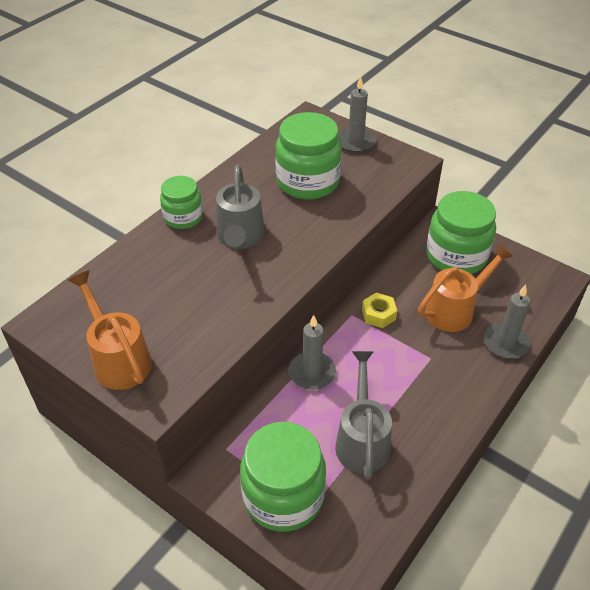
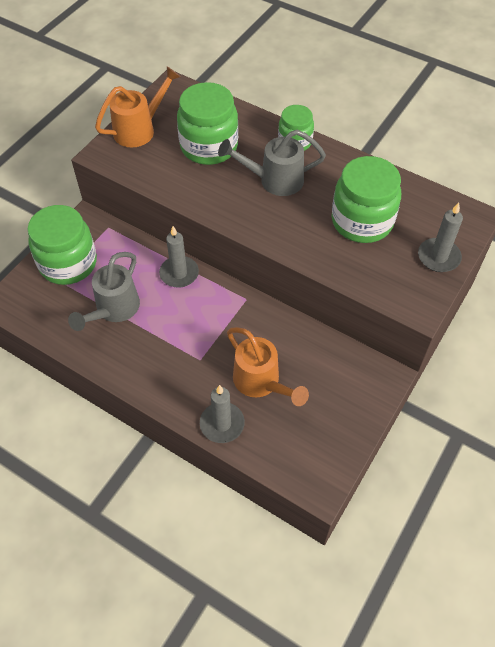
camera: 85 degrees right, 10 degrees up
(362, 440) = (114, 309): grey watering can -> grey watering can turned 120 degrees clockwise
(378, 314) = (248, 319): yellow nut -> none
(456, 256) = (338, 387): green jar -> green jar (209, 146)

